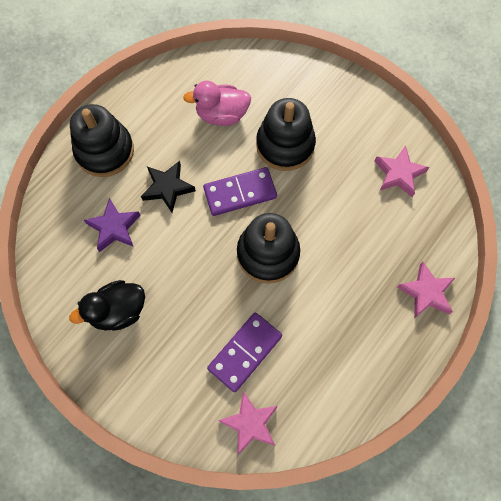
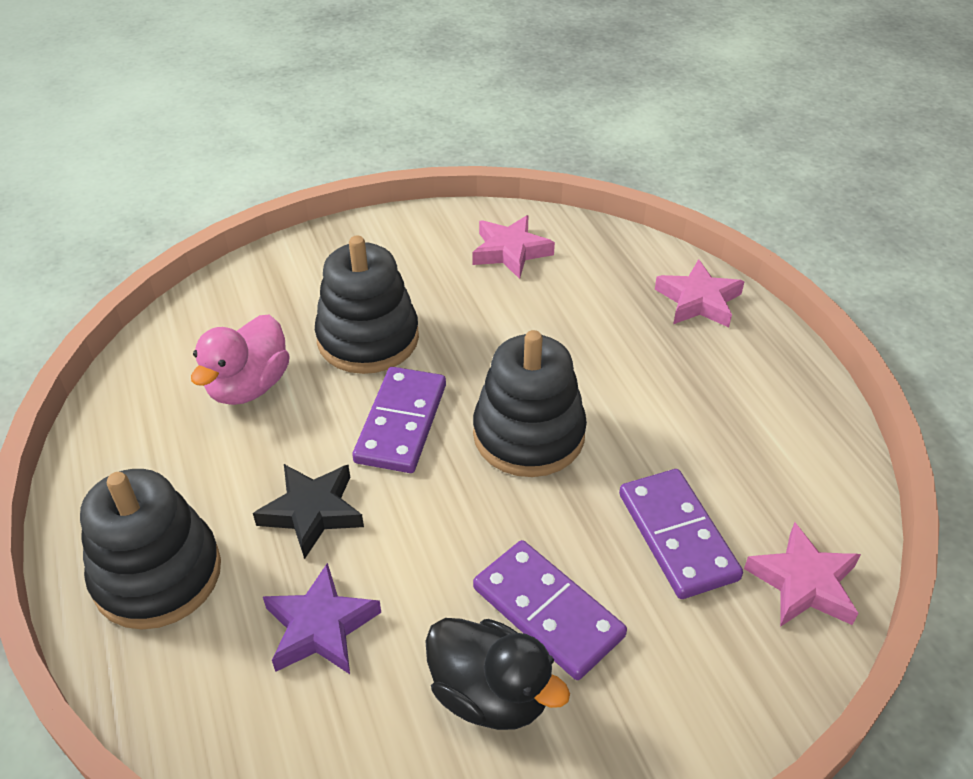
camera: 60 degrees left, 25 degrees down
(118, 311) = (490, 694): black duck -> black duck turned 60 degrees counterclockwise
(170, 314) = (547, 612): none -> purple domino

